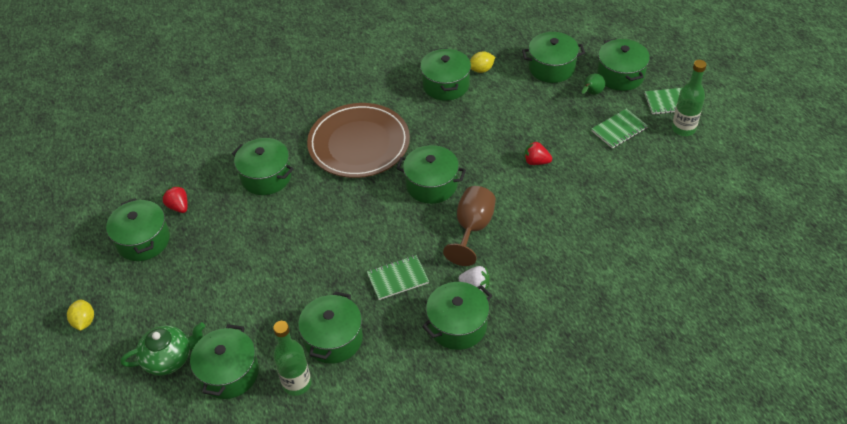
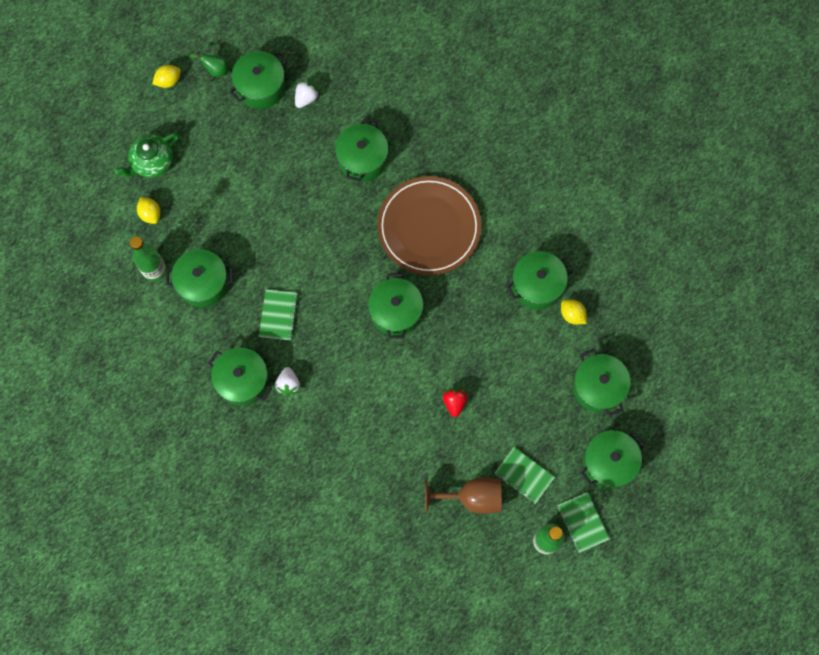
camera: 70 degrees right, 25 degrees up
(169, 358) = (152, 162): green teapot -> green teapot turned 90 degrees clockwise
(178, 206) = (306, 98): red strawberry -> white strawberry
(229, 373) = (150, 214): green pot -> yellow lemon
(397, 278) = (278, 315): green notebook -> green notebook turned 45 degrees clockwise
(472, 229) = (352, 364): brown goblet -> brown goblet (471, 497)
(591, 93) = (570, 437): green pear -> green pear (215, 69)

